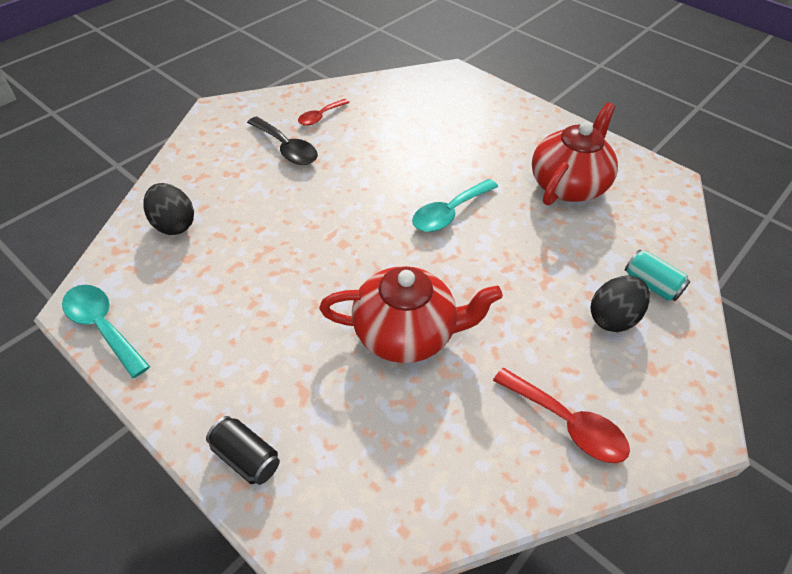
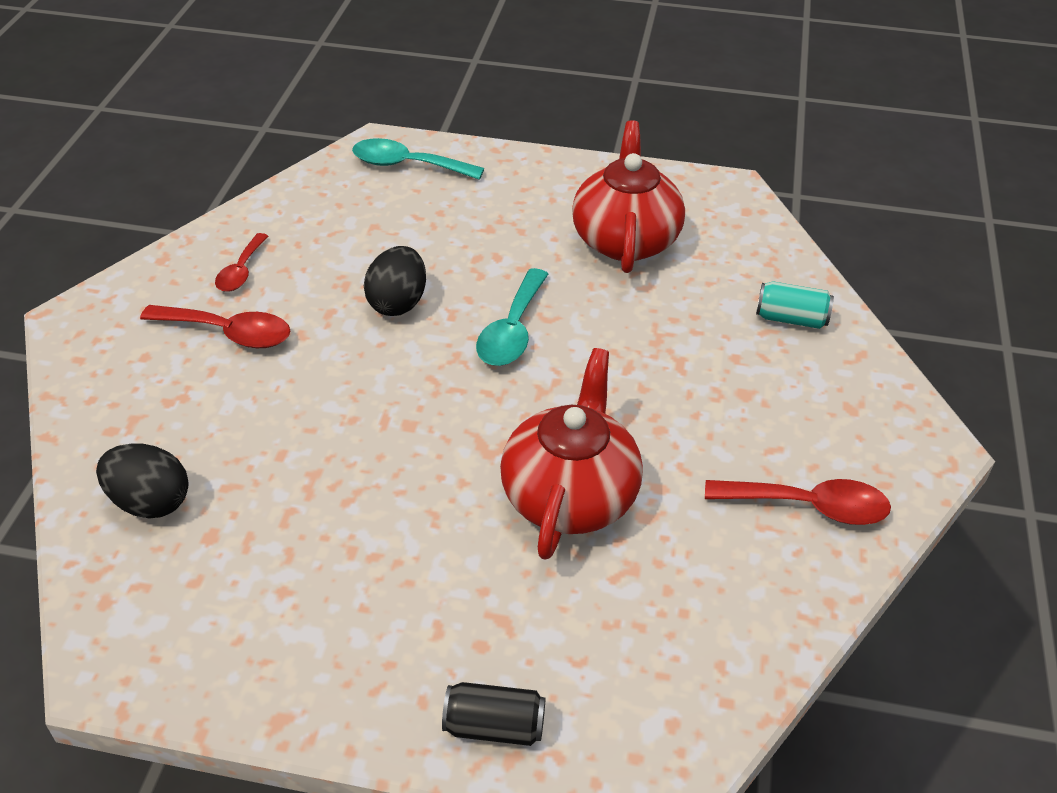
camera: 30 degrees left, 5 degrees down
(103, 327) = (166, 678): turquoise spoon -> turquoise spoon (407, 165)
(287, 148) = (229, 333): black spoon -> red spoon
(406, 333) = (570, 495): red teapot -> red teapot turned 45 degrees counterclockwise
(612, 318) = (777, 373): black egg -> black egg (398, 303)

